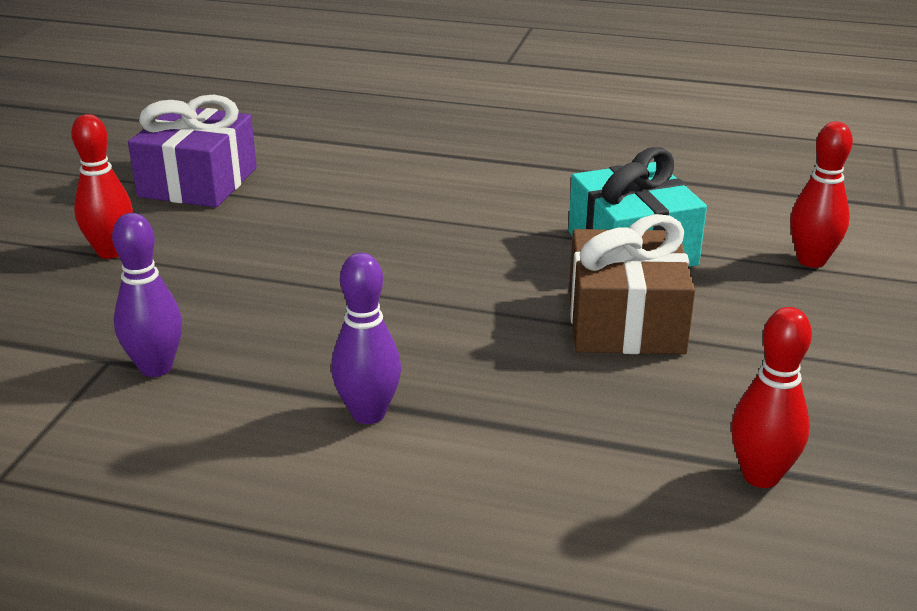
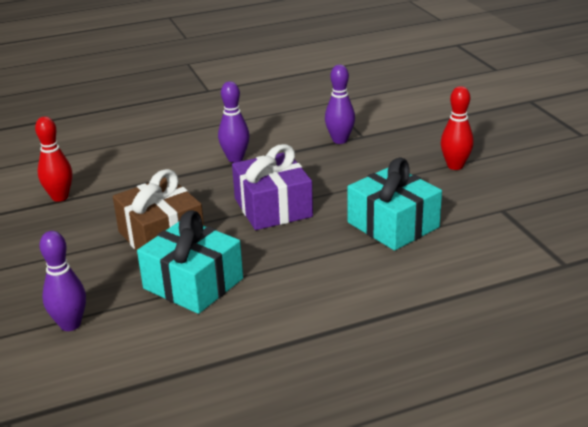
camera: 145 degrees right, 0 degrees up
(198, 182) = (503, 215): purple gift -> purple gift (273, 207)
(323, 219) = (393, 225): none -> turquoise gift
(811, 260) = (70, 324): red bowling pin -> purple bowling pin

